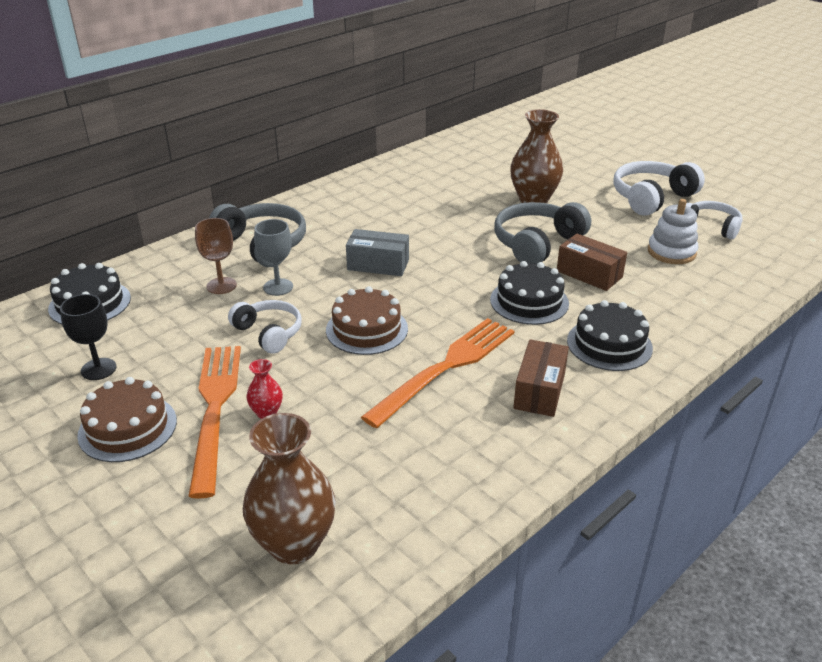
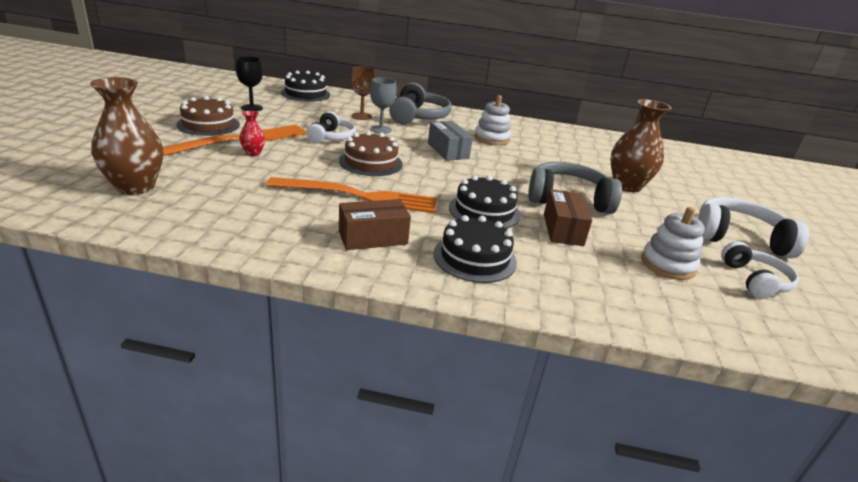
camera: 50 degrees right, 5 degrees down
(370, 223) = (492, 139): none -> white stacking toy

